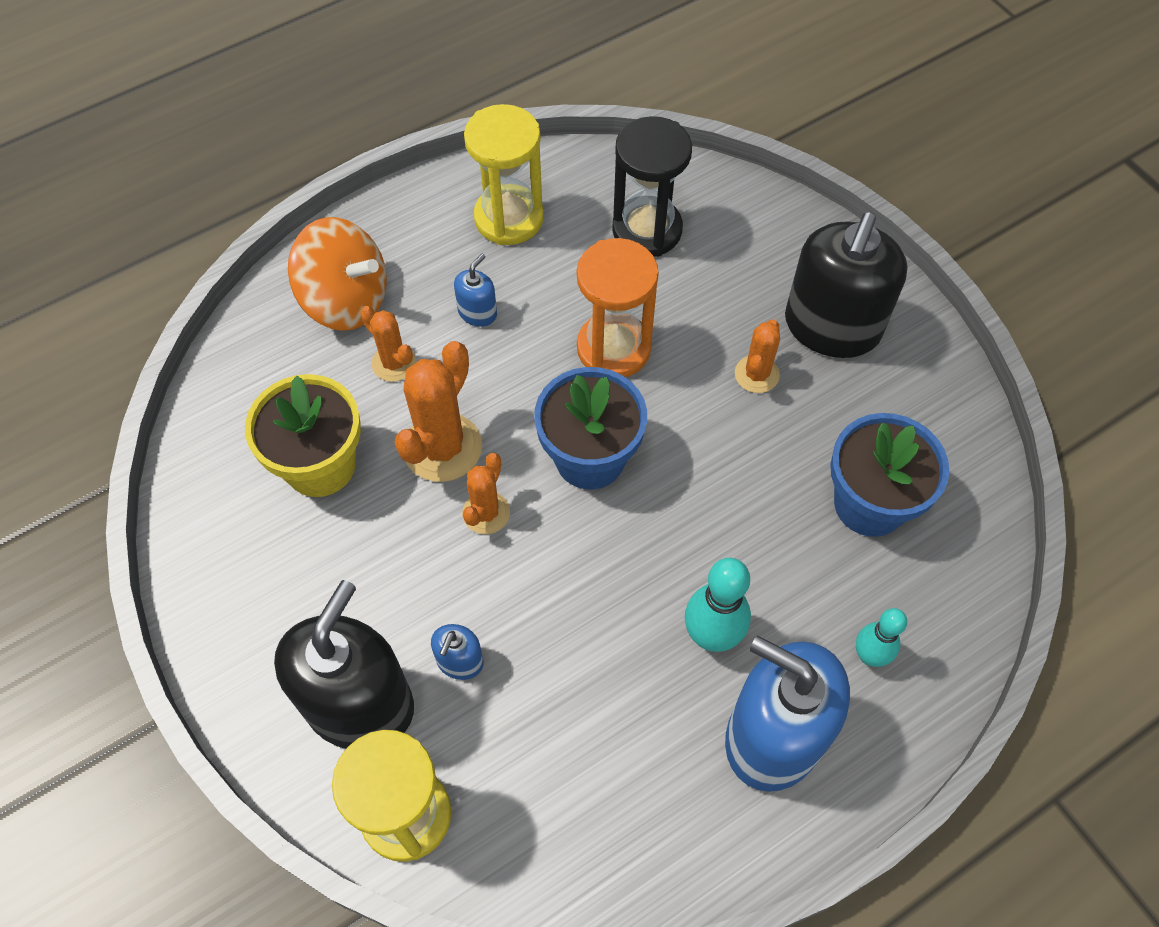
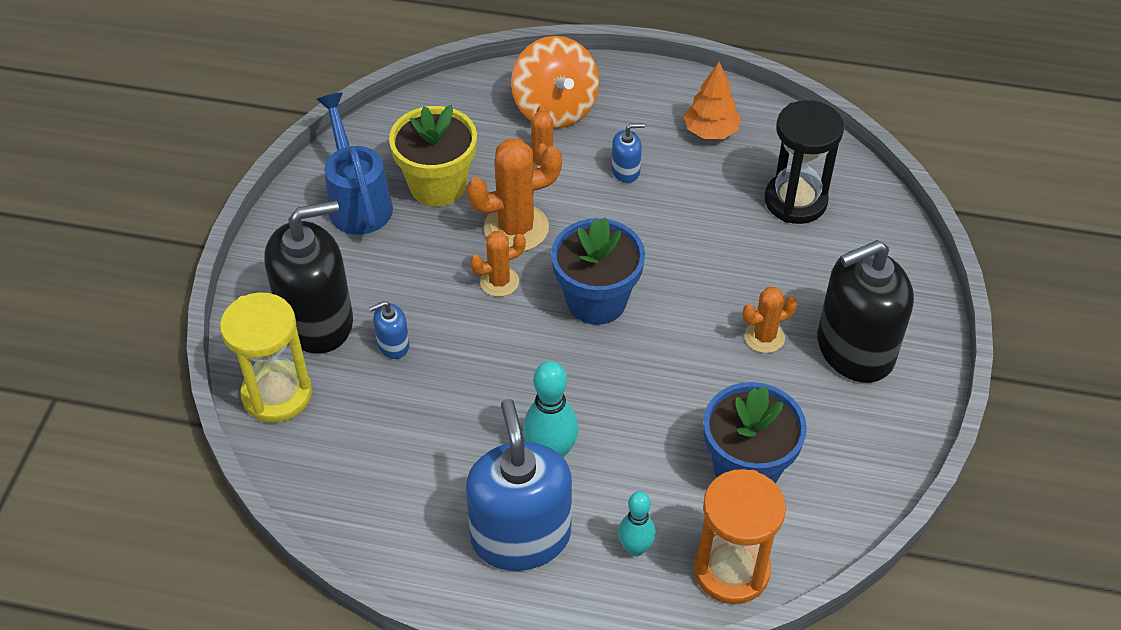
camera: 45 degrees right, 10 degrees down
(257, 546) = (357, 200): none -> blue watering can
(509, 218) = (711, 131): yellow hourglass -> orange tree
(613, 348) = (687, 252): orange hourglass -> orange hourglass (731, 570)

